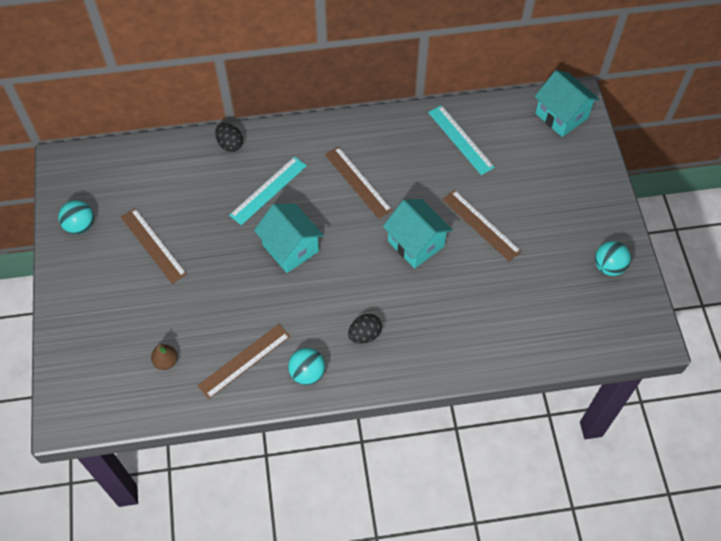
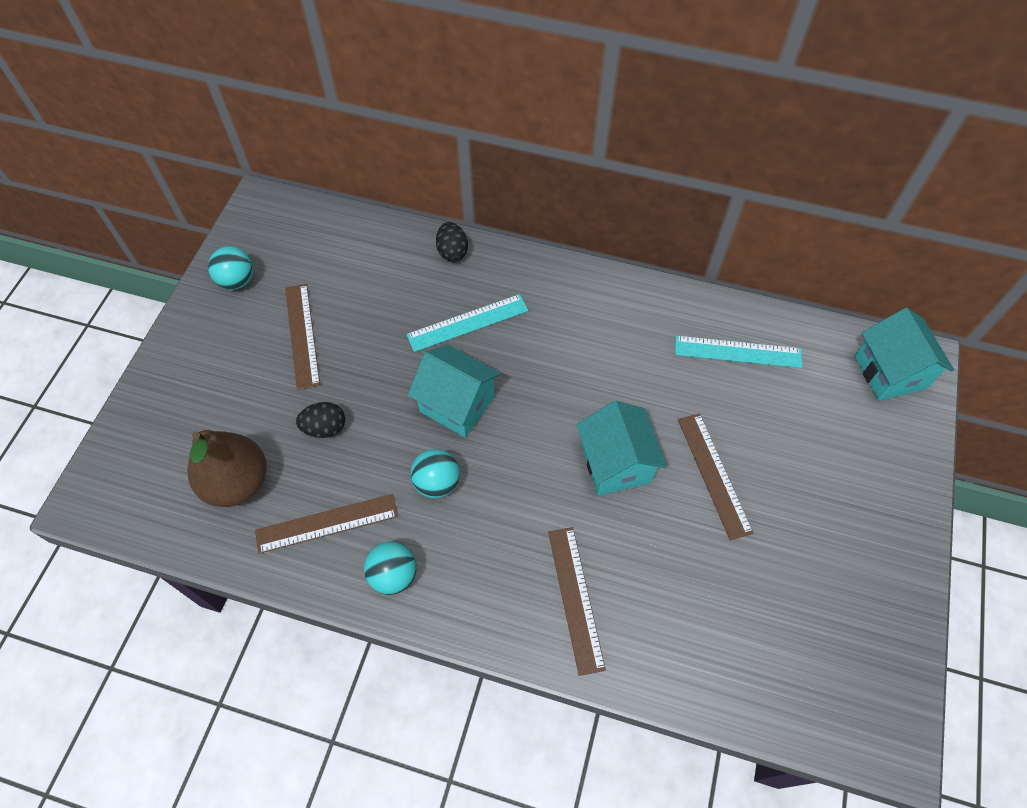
camera: 25 degrees right, 0 degrees up
(166, 361) = (237, 482): brown pear -> brown pear, size x2.14
(290, 248) = (457, 404): turquoise house -> turquoise house turned 45 degrees counterclockwise
(357, 182) = (580, 355): brown ruler -> brown ruler (575, 598)
(365, 334) = (491, 556): black egg -> black egg (325, 428)
(460, 139) = (738, 352): turquoise ruler -> turquoise ruler turned 75 degrees counterclockwise
(608, 266) = (870, 608): turquoise ball -> turquoise ball (437, 483)

